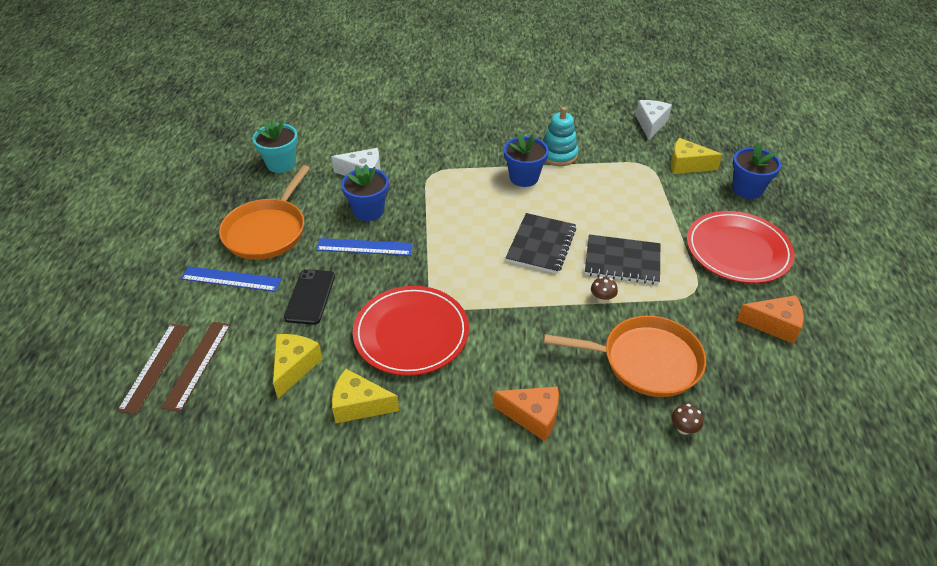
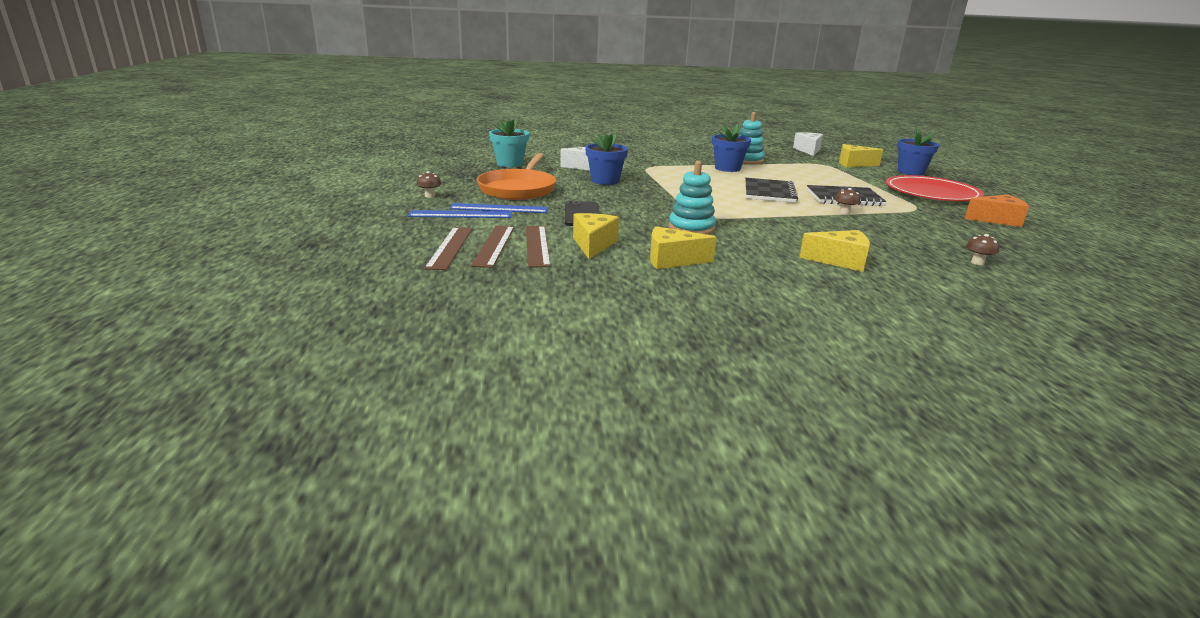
camera: 10 degrees left, 20 degrees down
(171, 247) = (430, 196): none -> brown mushroom
(238, 366) = (537, 245): none -> brown ruler
(364, 247) = (614, 194): blue ruler -> blue ruler (460, 214)
(411, 333) = (691, 228): red plate -> turquoise stacking toy
(533, 417) = (840, 261): orange cheese -> yellow cheese
(646, 361) = (911, 236): orange pan -> none

